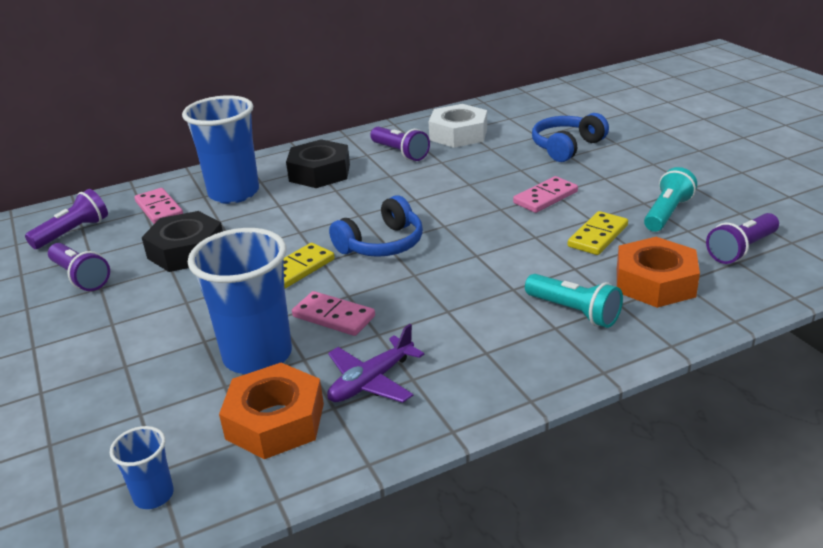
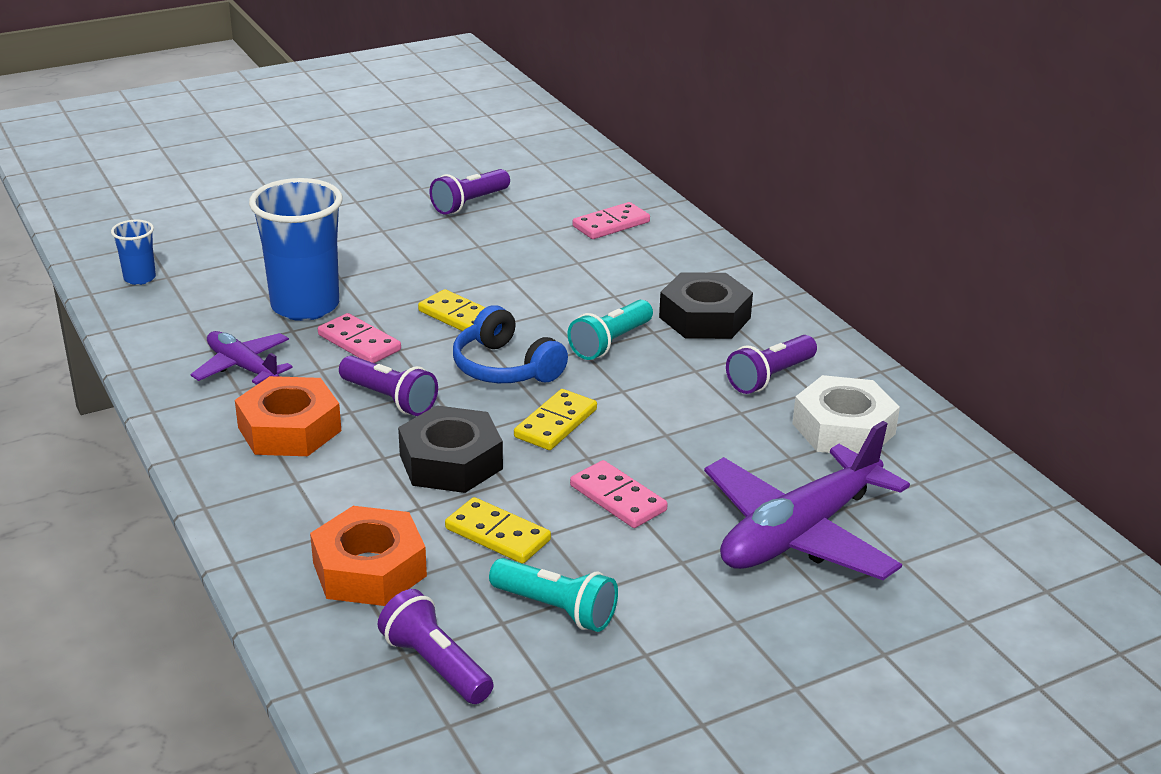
camera: 85 degrees right, 0 degrees up
(73, 232) = (562, 186): purple flashlight -> purple flashlight (389, 399)
(186, 251) = (511, 250): black nut -> black nut (451, 462)
(234, 193) = (648, 264): blue cup -> none
(275, 421) = (205, 321): orange nut -> orange nut (289, 429)
(334, 316) = (359, 342): pink domino -> pink domino turned 75 degrees counterclockwise
(459, 221) = (555, 423): none -> yellow domino
(566, 147) = (799, 533): blue headphones -> purple plane
(574, 312) = (322, 497): turquoise flashlight -> turquoise flashlight (610, 343)

